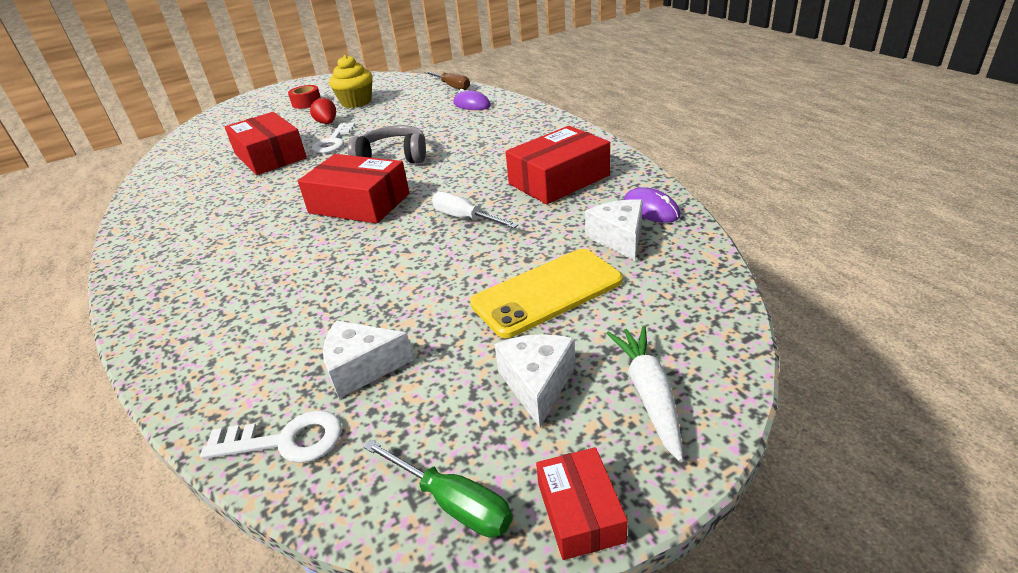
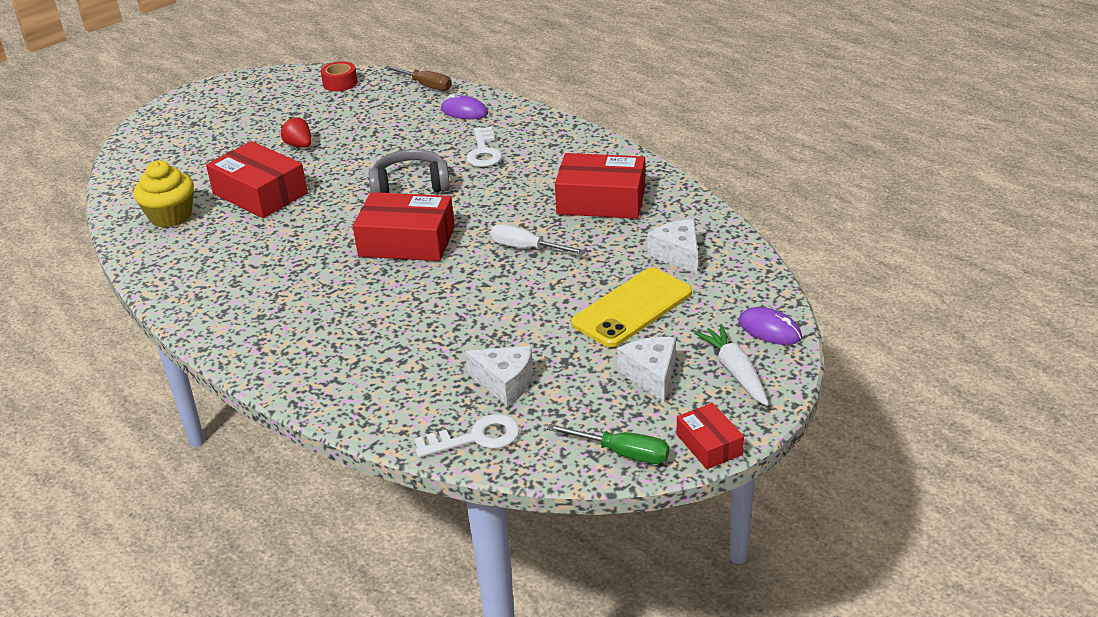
camera: 15 degrees left, 0 degrees up
(306, 103) = (249, 117): red tape -> red tape (340, 83)
(333, 142) = (325, 170): white key -> white key (484, 152)
(356, 102) = (316, 113): yellow cupcake -> yellow cupcake (171, 216)
(362, 368) = (505, 383): white cheese -> white cheese turned 135 degrees counterclockwise
(559, 179) = (601, 200): red box -> red box turned 60 degrees clockwise
(651, 209) = (698, 225): purple mouse -> purple mouse (769, 329)

